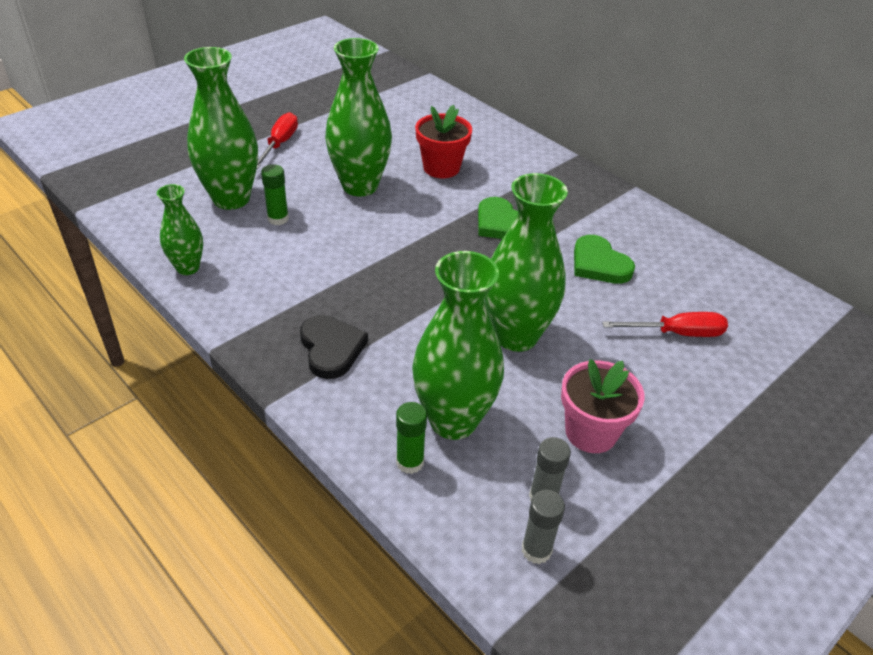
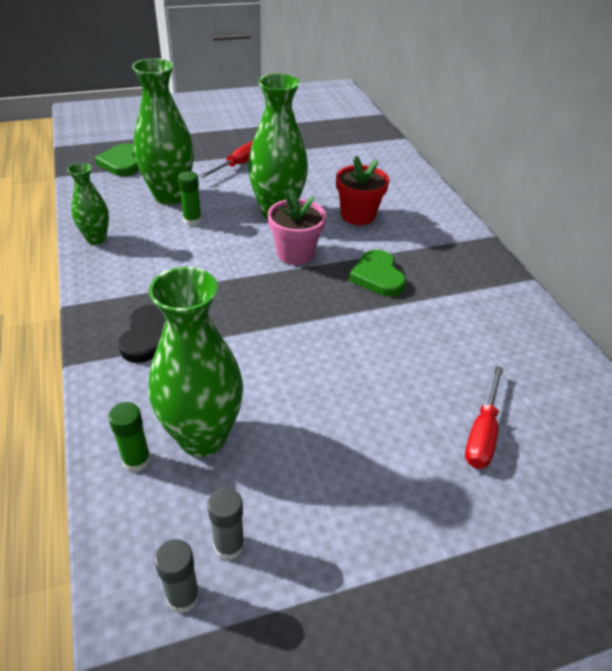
camera: 25 degrees right, 0 degrees up
(516, 336) = (317, 380): green vase -> none
(591, 432) = (322, 499): pink flower pot -> pink flower pot (295, 253)
(599, 264) = (446, 339): green heart -> green heart (121, 163)
(677, 333) = (482, 433): red screwdriver -> red screwdriver turned 90 degrees clockwise

